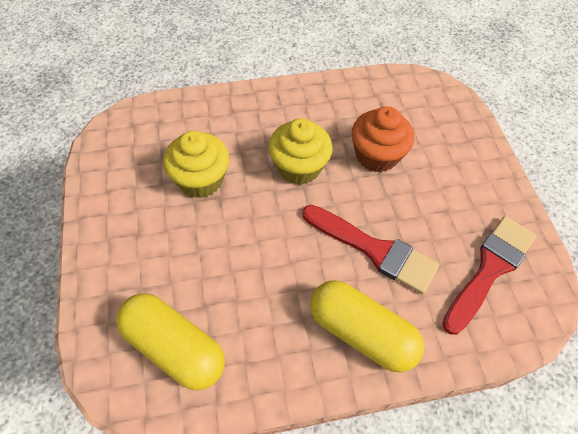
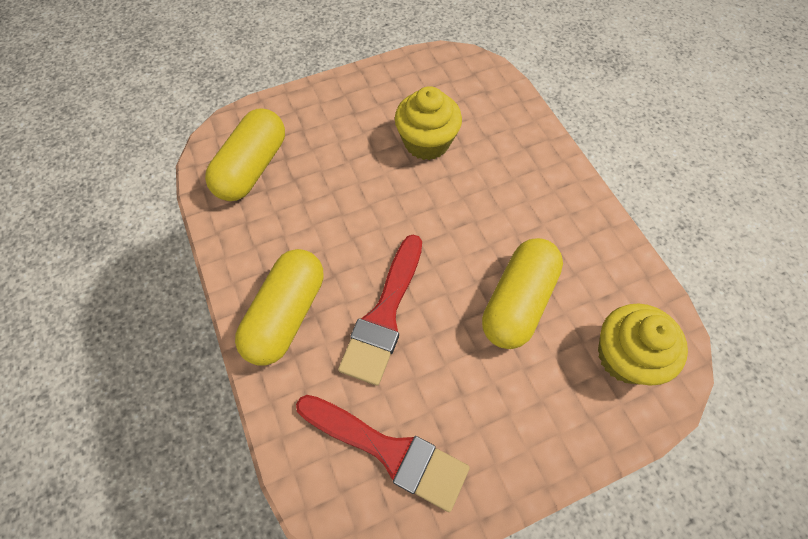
camera: 80 degrees right, 5 degrees up
(299, 167) = (471, 223): yellow cupcake -> yellow cupcake (625, 356)
(376, 155) = (518, 301): orange cupcake -> yellow capsule

